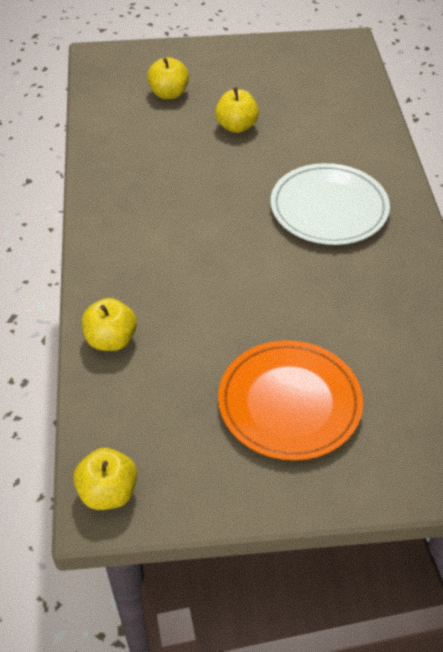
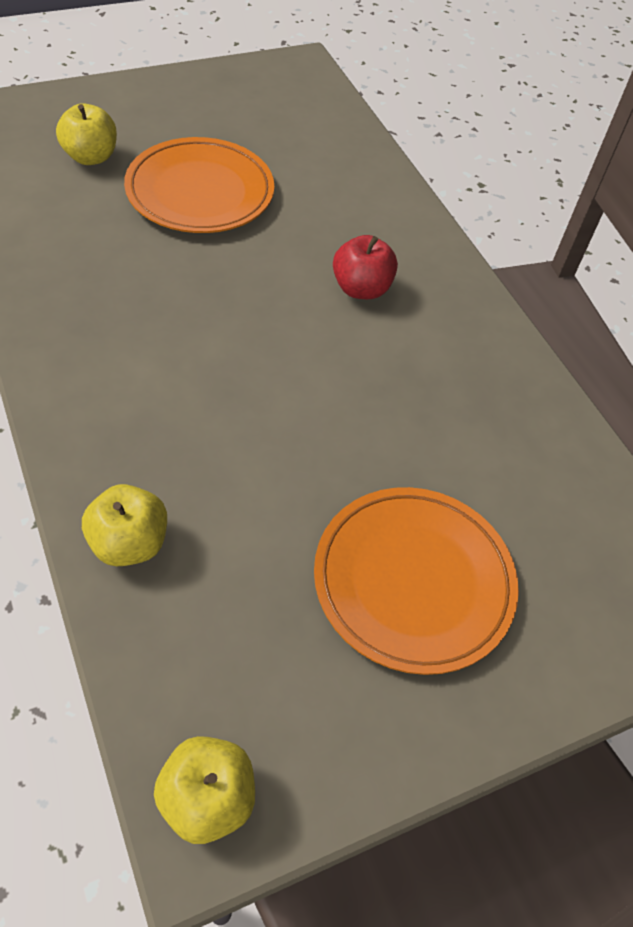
camera: 25 degrees left, 5 degrees up
(236, 126) = (200, 192): yellow apple -> orange plate
(329, 209) = (361, 289): white plate -> red apple

